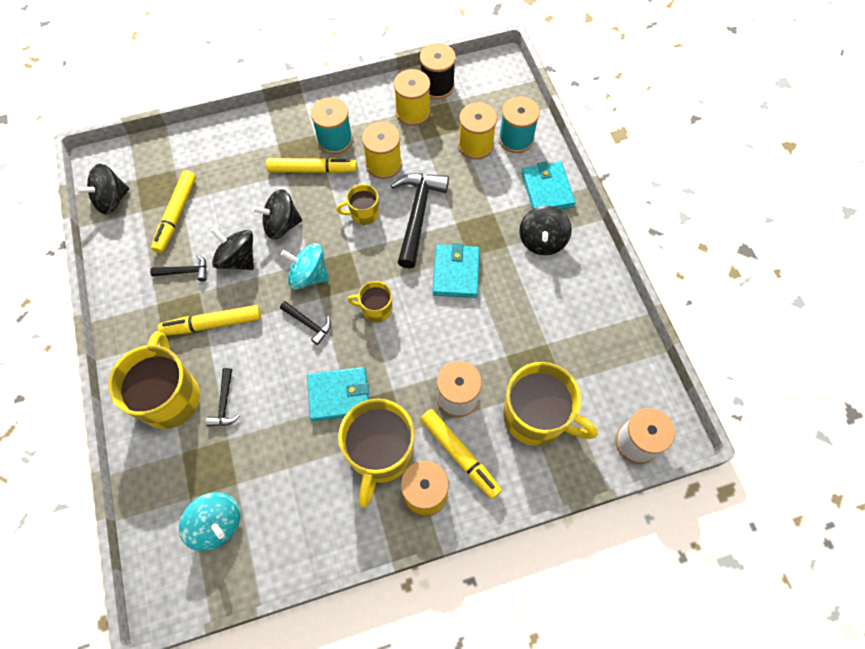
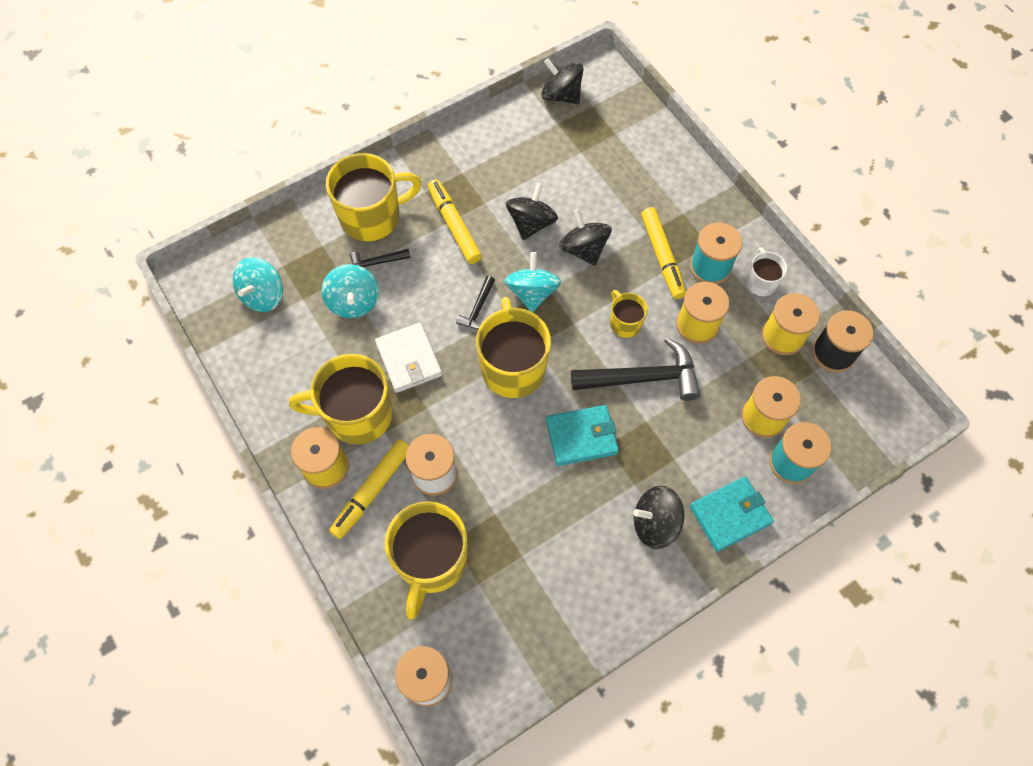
camera: 75 degrees right, 0 degrees up
(176, 215) = (563, 154): yellow marker -> none
(185, 271) = (503, 183): black hammer -> none
(259, 433) = (354, 302): none -> turquoise spinning top
(339, 395) = (409, 359): turquoise wallet -> white wallet
(361, 111) = (760, 282): none -> white mug
(376, 309) = (513, 367): yellow mug -> yellow mug, size x1.95

